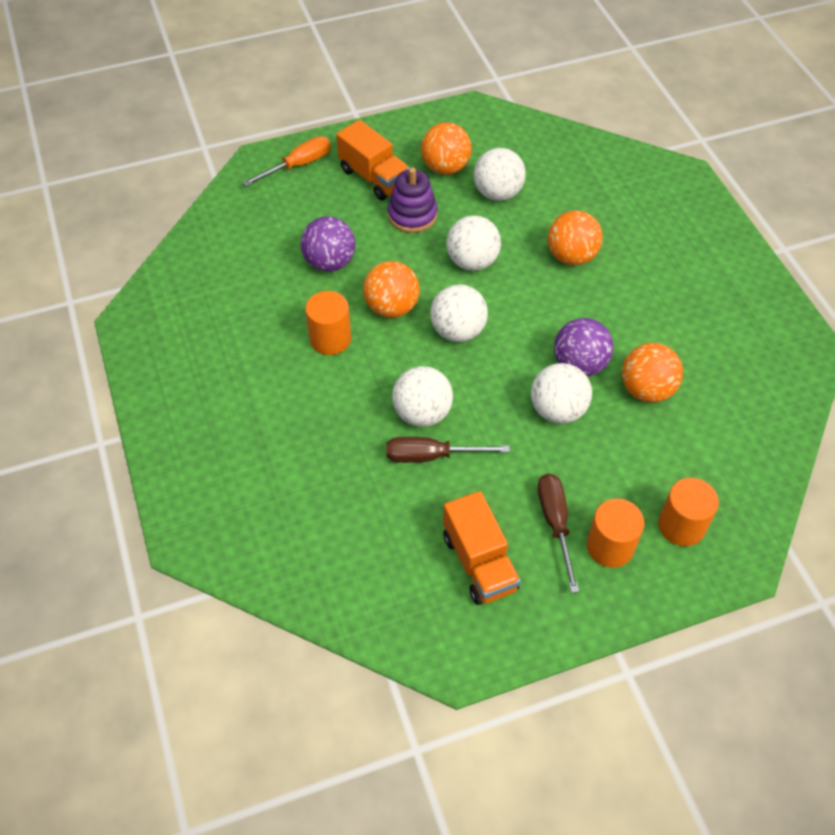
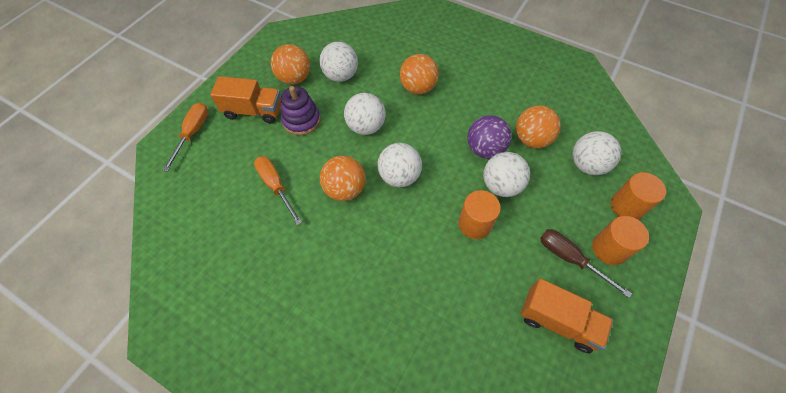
camera: 40 degrees left, 5 degrees up
(330, 262) = (276, 186): purple ball -> orange screwdriver
(330, 339) = (325, 239): orange cylinder -> orange cylinder (474, 224)
(422, 413) = (430, 247): white ball -> white ball (587, 165)
(431, 456) = (463, 272): brown screwdriver -> none

